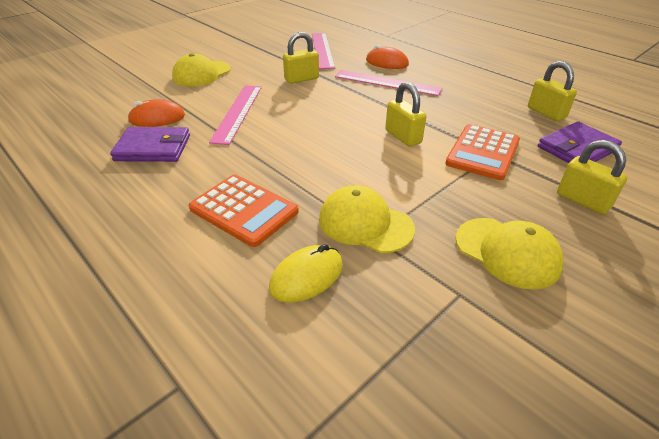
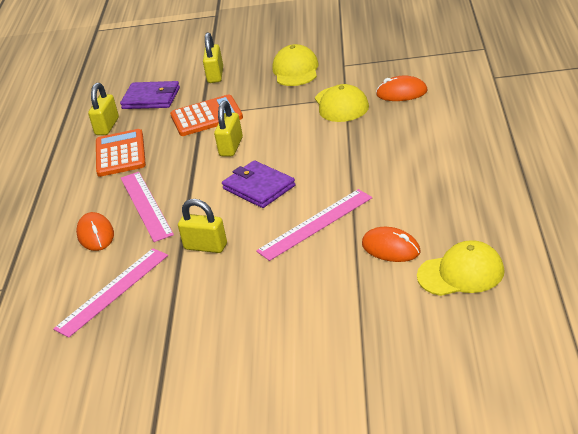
camera: 130 degrees left, 5 degrees down
(153, 148) = (419, 211): purple wallet -> purple wallet (258, 187)
(201, 74) = (288, 307): yellow cap -> yellow cap (461, 273)
(243, 210) = (399, 135): orange calculator -> orange calculator (120, 154)
(307, 276) = (401, 93): yellow mouse -> orange mouse

